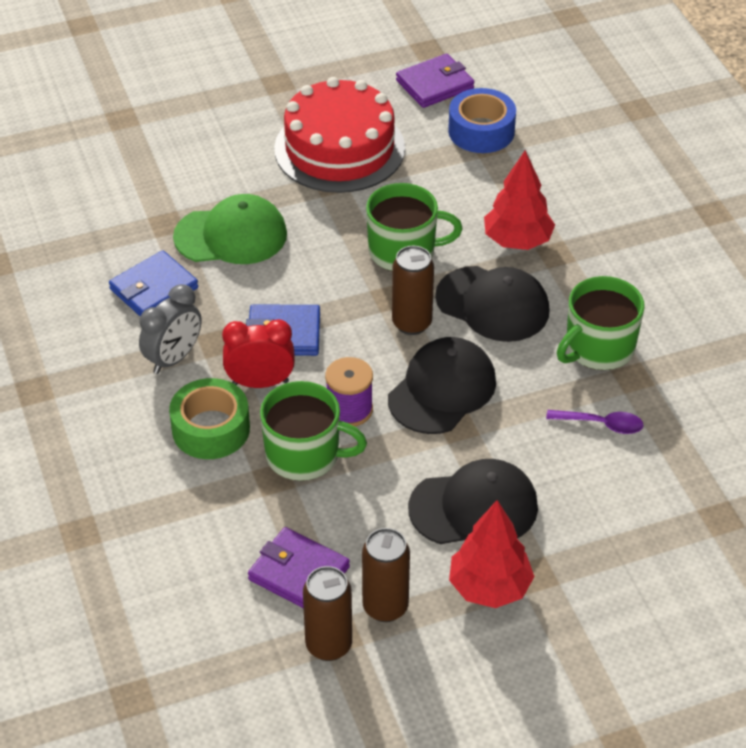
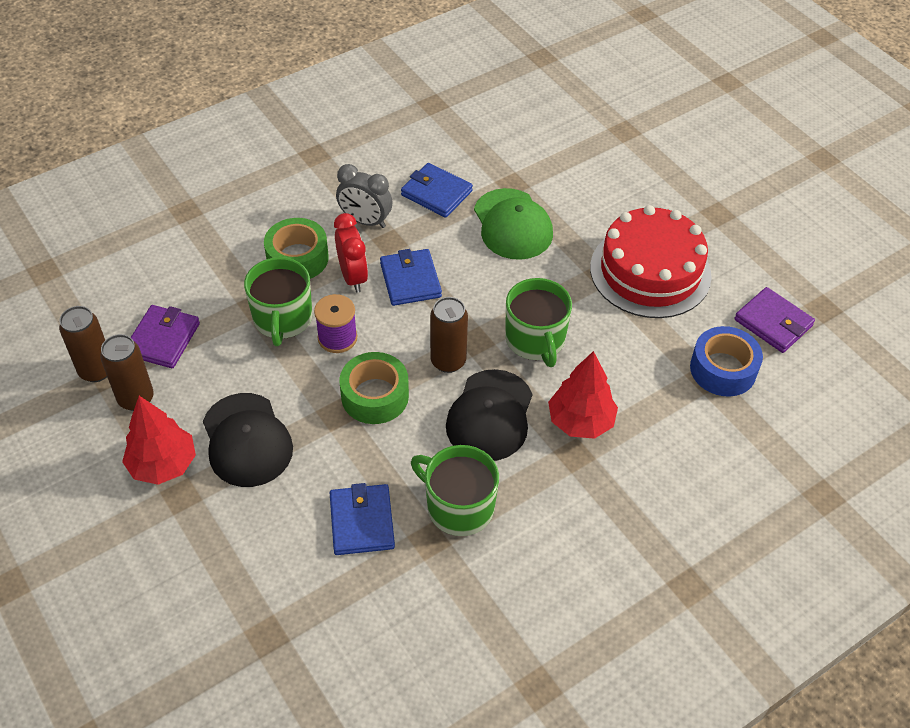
camera: 75 degrees right, 5 degrees up
(442, 390) = (375, 396): black cap -> green tape
(601, 424) = (362, 522): purple spoon -> blue wallet

